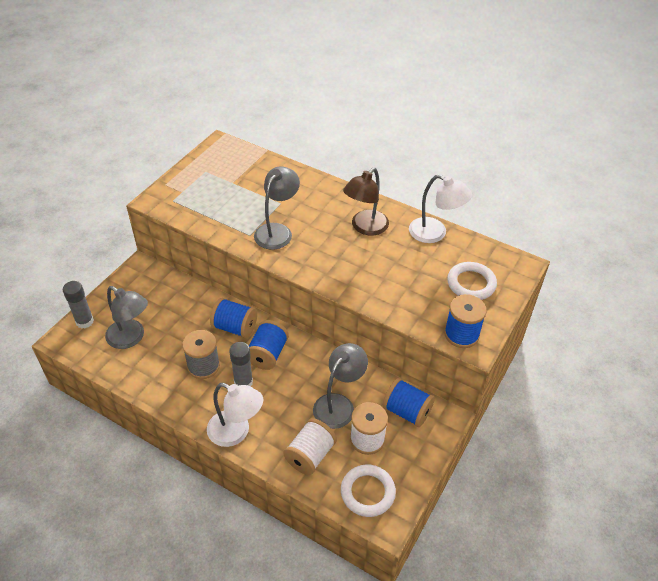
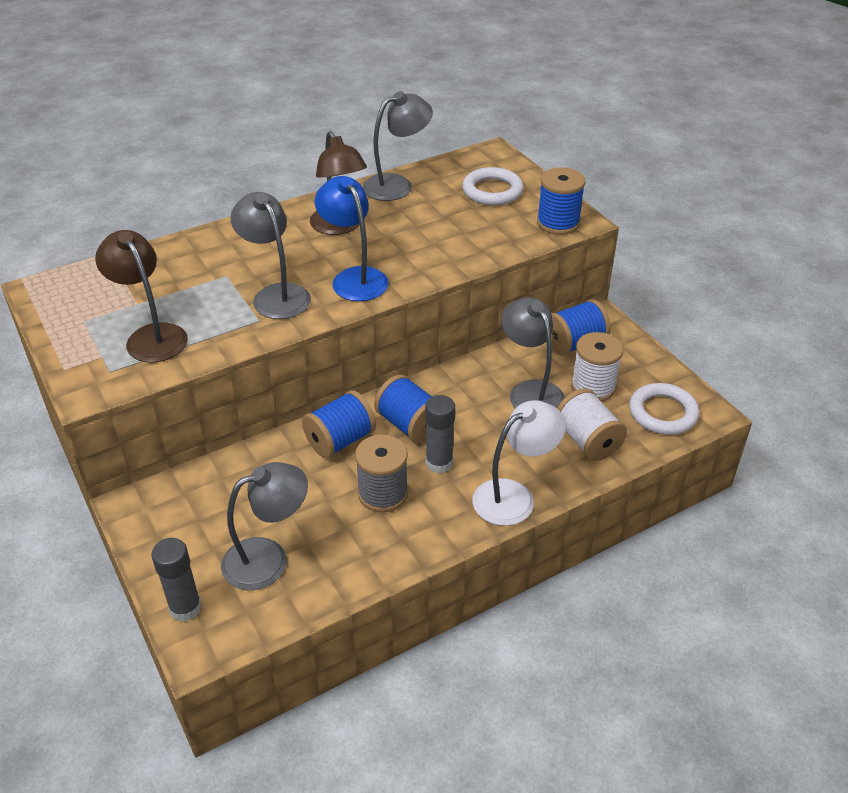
camera: 60 degrees left, 5 degrees down
(209, 201) = (151, 336): none -> brown lamp
(318, 257) = (354, 278): none -> blue lamp
(435, 233) = (397, 185): white lamp -> grey lamp

